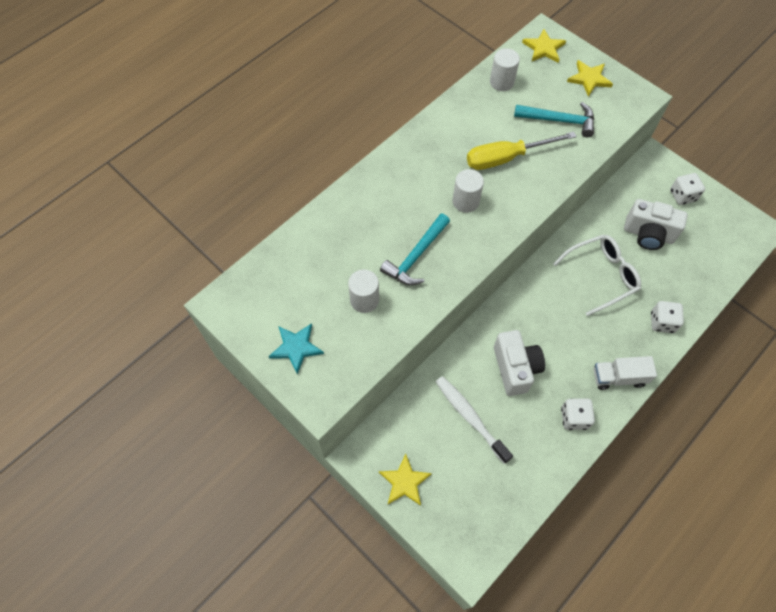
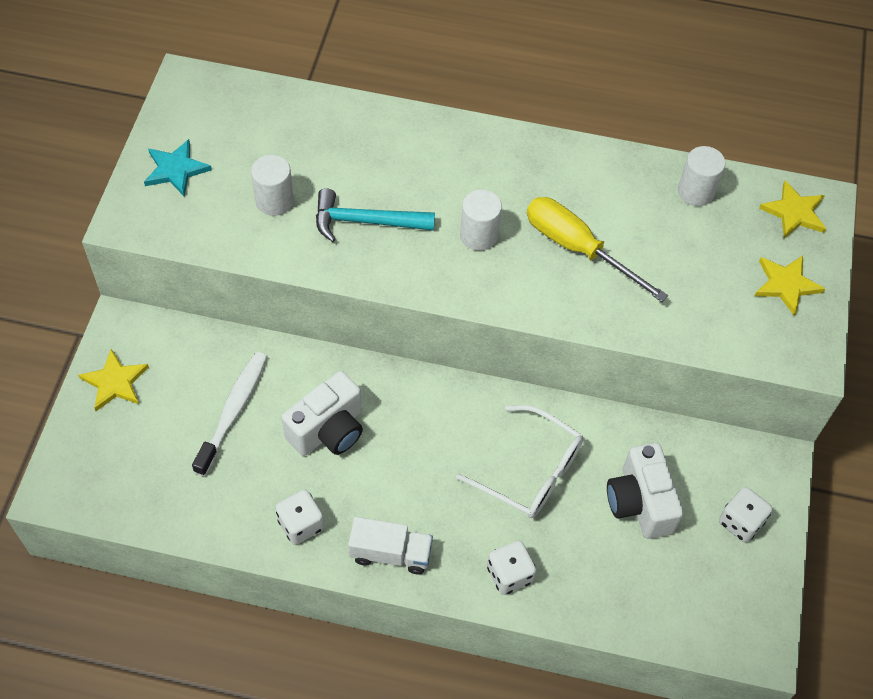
camera: 55 degrees right, 5 degrees down
(559, 120) = (685, 279): turquoise hammer -> none
(618, 377) = (390, 553): white truck -> white truck turned 135 degrees clockwise

